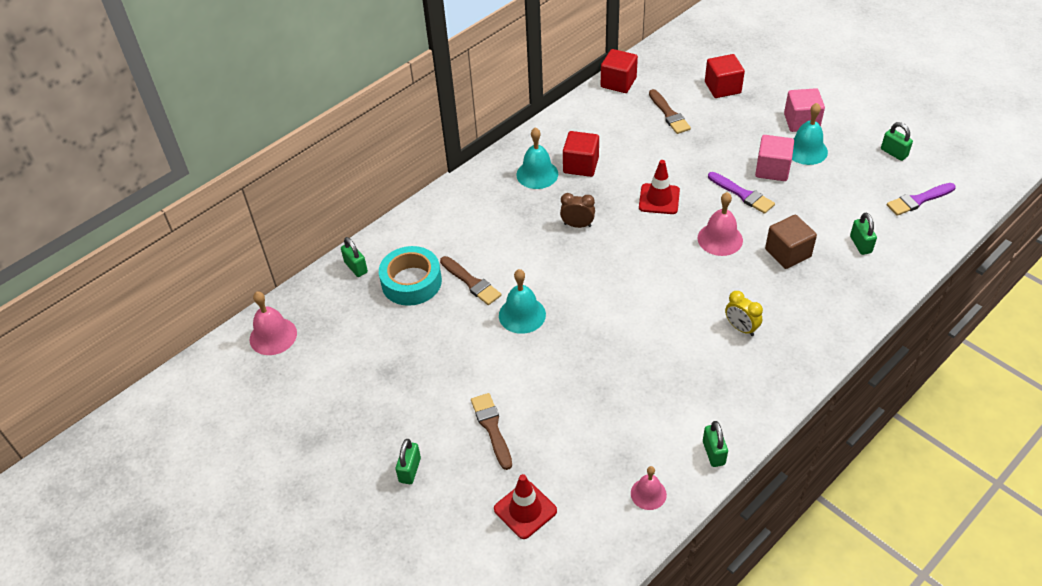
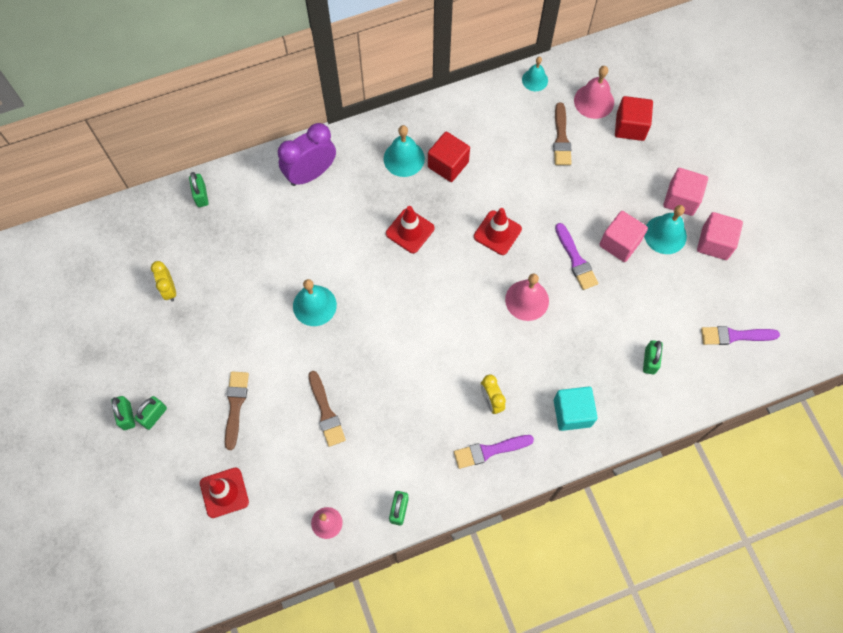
camera: 20 degrees right, 20 degrees up
(273, 336) = (104, 238): pink bell -> pink bell (594, 101)
(366, 355) = (169, 289): none -> yellow clock
(411, 282) = (239, 231): turquoise tape -> none
(455, 214) = (311, 174): none -> purple clock
(471, 282) = (289, 253): brown brush -> brown brush (326, 412)
(577, 225) = (410, 231): brown clock -> red traffic cone
(618, 82) = (535, 80): red cube -> turquoise bell
(767, 368) = (490, 451): none -> purple brush
(787, 253) = (578, 341): brown cube -> none
(821, 309) = (572, 413): none -> turquoise cube
(852, 142) = (714, 243): none -> pink cube
(894, 153) = (746, 272): green padlock -> green padlock (127, 416)

